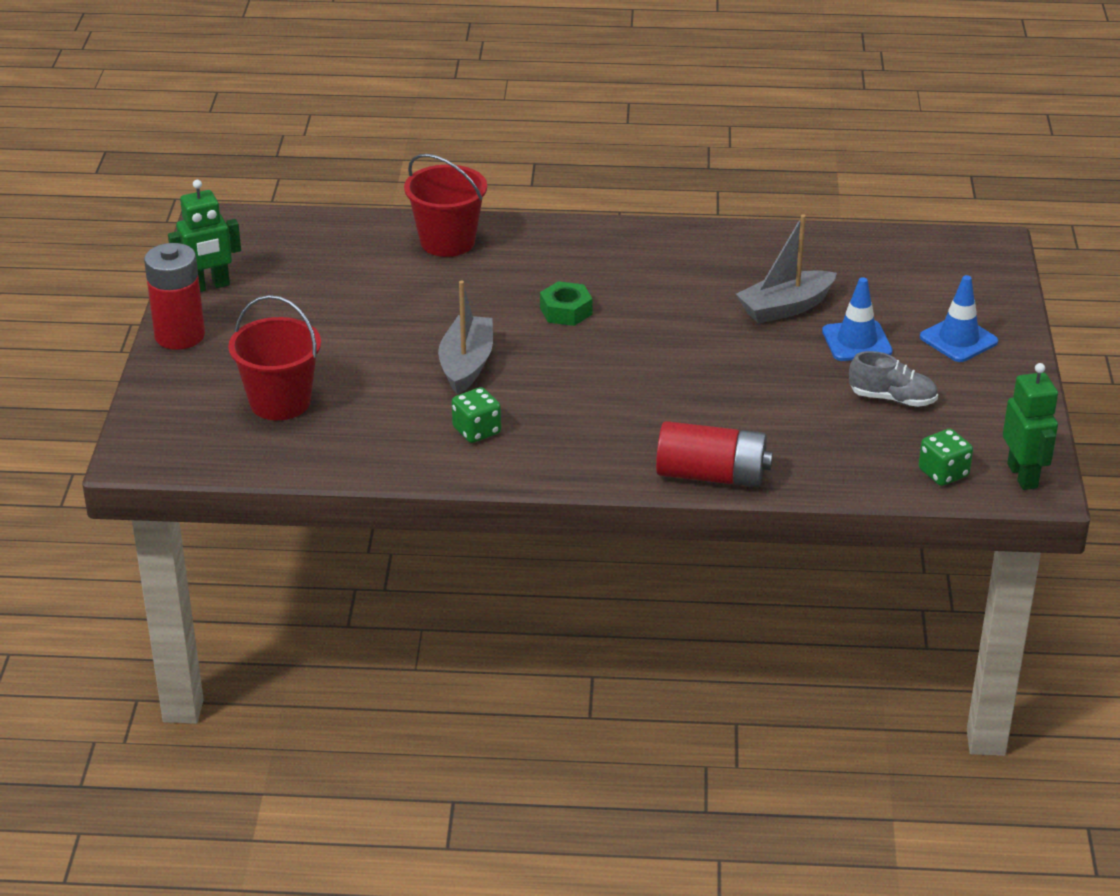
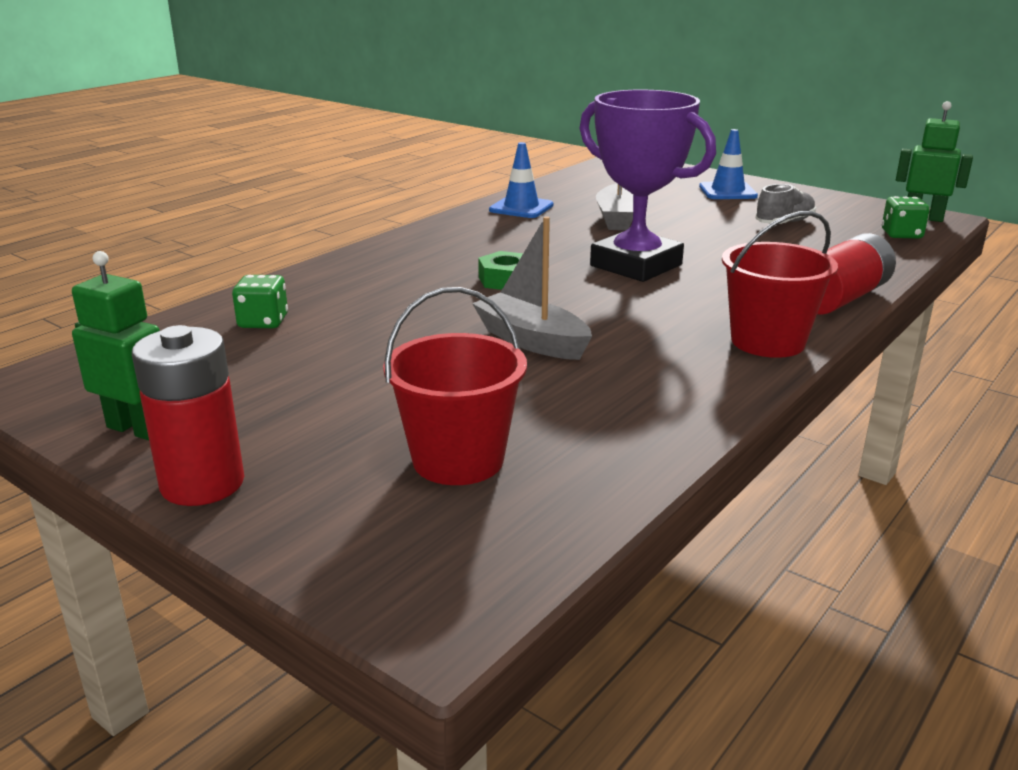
camera: 55 degrees left, 10 degrees down
(209, 286) = (137, 429): green robot -> green robot turned 75 degrees counterclockwise
(447, 242) = (308, 291): red bucket -> red bucket (767, 341)
(476, 431) = (659, 369): green dice -> green dice (263, 322)
(671, 357) = (636, 265): none -> purple trophy
(856, 341) = (694, 213): blue traffic cone -> blue traffic cone (521, 208)

